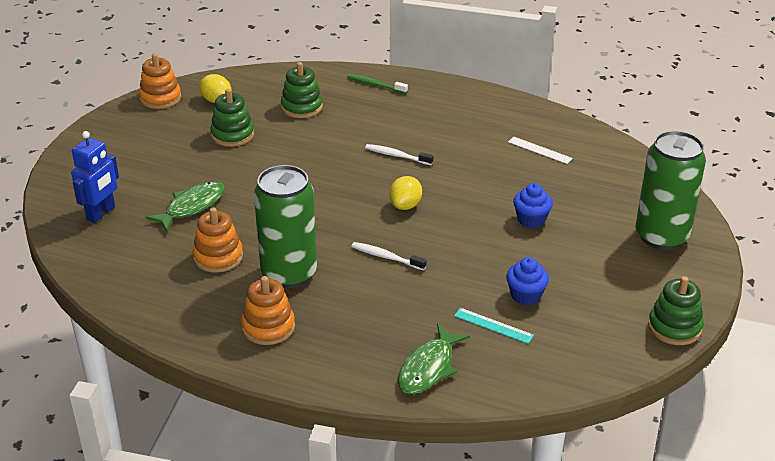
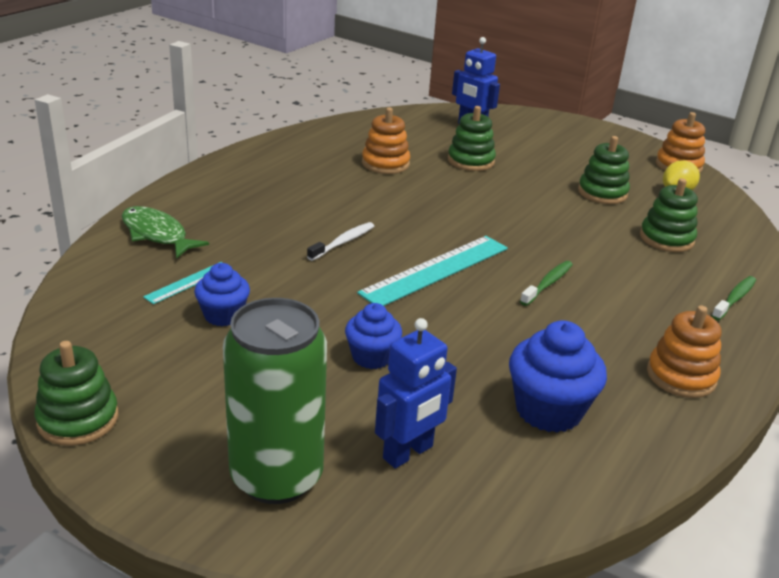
camera: 100 degrees right, 5 degrees down
(192, 206) = (471, 161): green fish -> green stacking toy
(268, 327) = (271, 172): orange stacking toy -> orange stacking toy (681, 376)
(289, 273) = (343, 190): green can -> none
(396, 156) = (548, 283): white toothbrush -> green toothbrush
(405, 205) = (436, 270): yellow lemon -> turquoise ruler
(539, 150) = (548, 410): white ruler -> blue cupcake
(610, 194) = (408, 453): none -> blue robot

